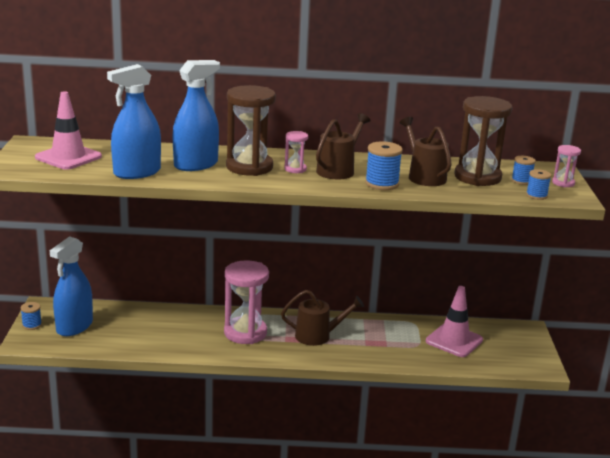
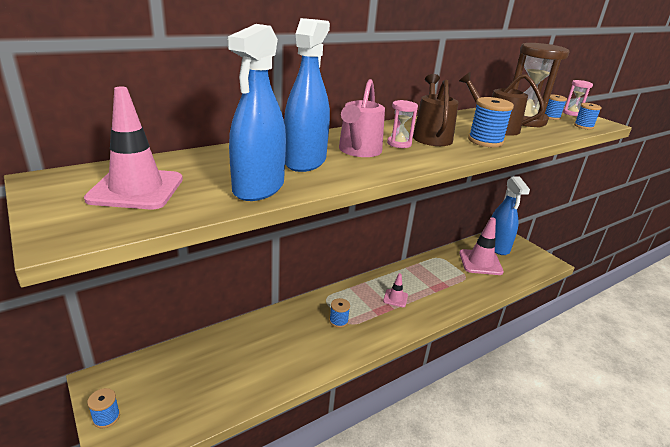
camera: 35 degrees left, 5 degrees up
(74, 326) = (163, 394): blue spray bottle -> blue spray bottle (497, 246)
(245, 333) = (338, 321): pink hourglass -> blue spool
(249, 167) = (358, 151): brown hourglass -> pink watering can
(318, 336) = (395, 298): brown watering can -> pink traffic cone

